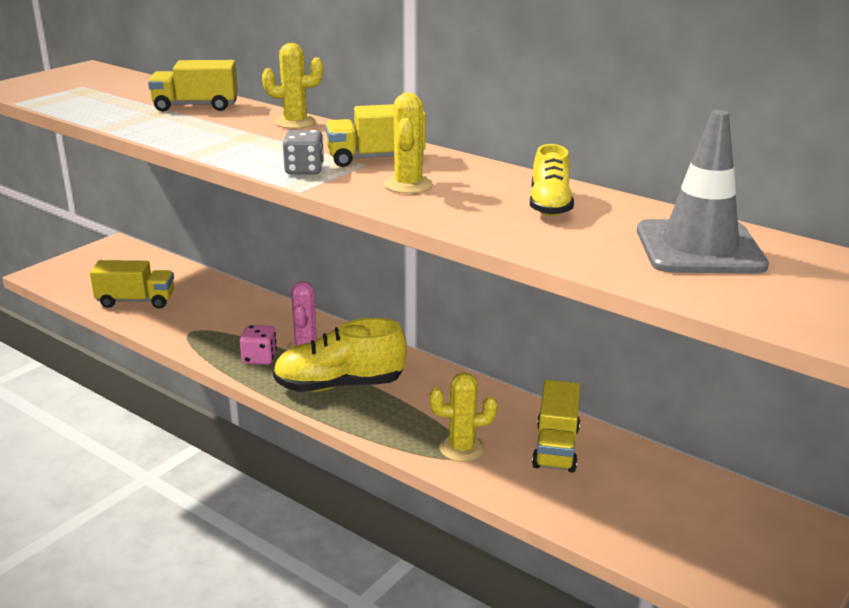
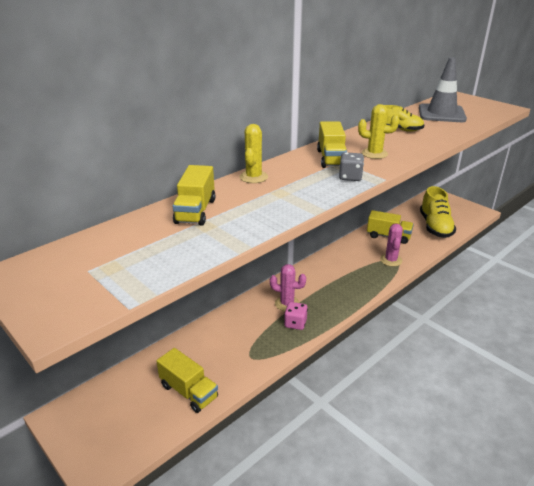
camera: 80 degrees left, 5 degrees up
(136, 301) = (188, 391): yellow truck -> yellow truck turned 120 degrees clockwise
(339, 385) = (331, 293): yellow shoe -> yellow shoe (435, 227)
(462, 448) = (391, 260): yellow cactus -> pink cactus

